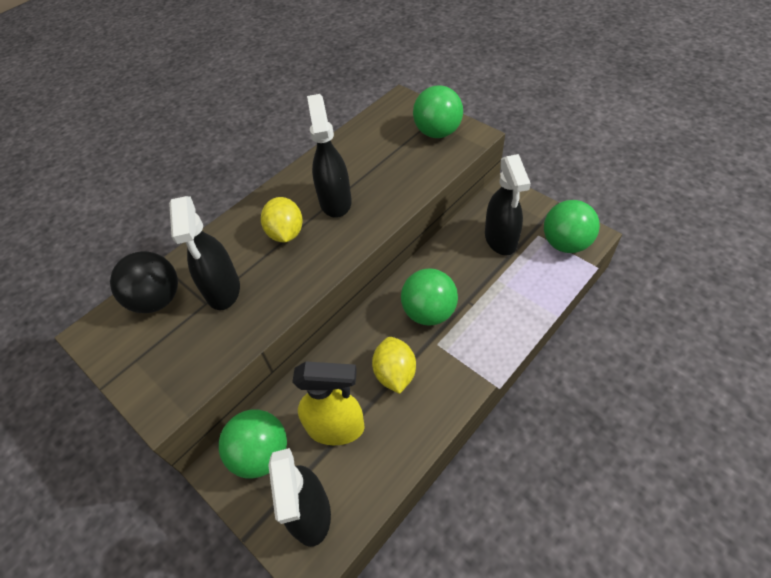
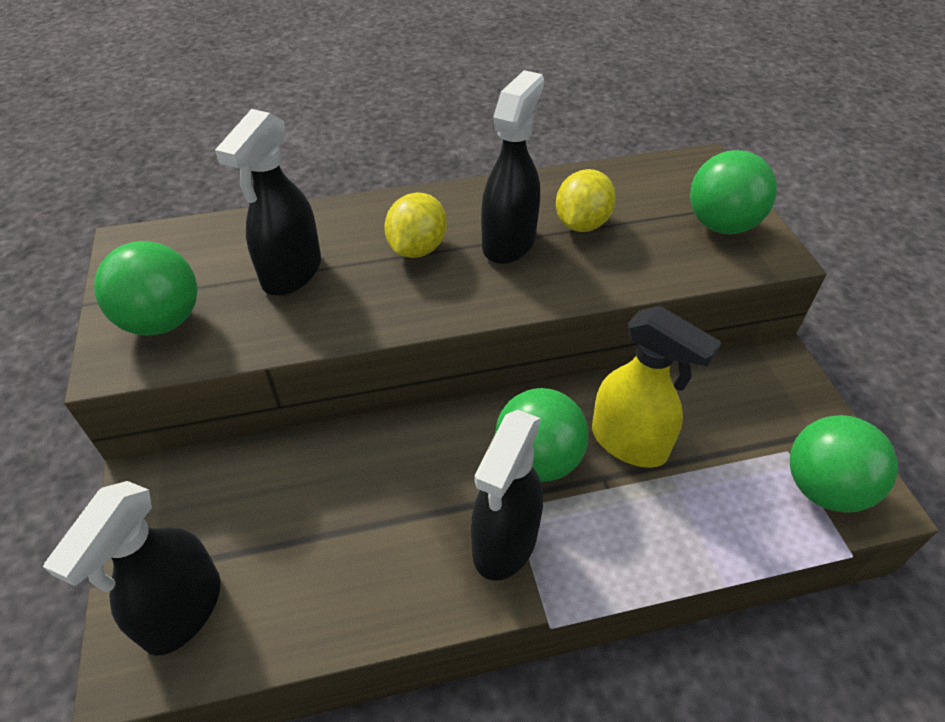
camera: 30 degrees right, 5 degrees down
(157, 299) = (219, 245): black ball -> none
(261, 454) = (196, 498): green ball -> green ball (162, 321)
(336, 428) = (301, 528): yellow spray bottle -> yellow spray bottle (629, 443)
(395, 373) = (427, 510): yellow lemon -> yellow lemon (581, 224)
(501, 239) = (722, 424): black spray bottle -> black spray bottle (504, 542)

